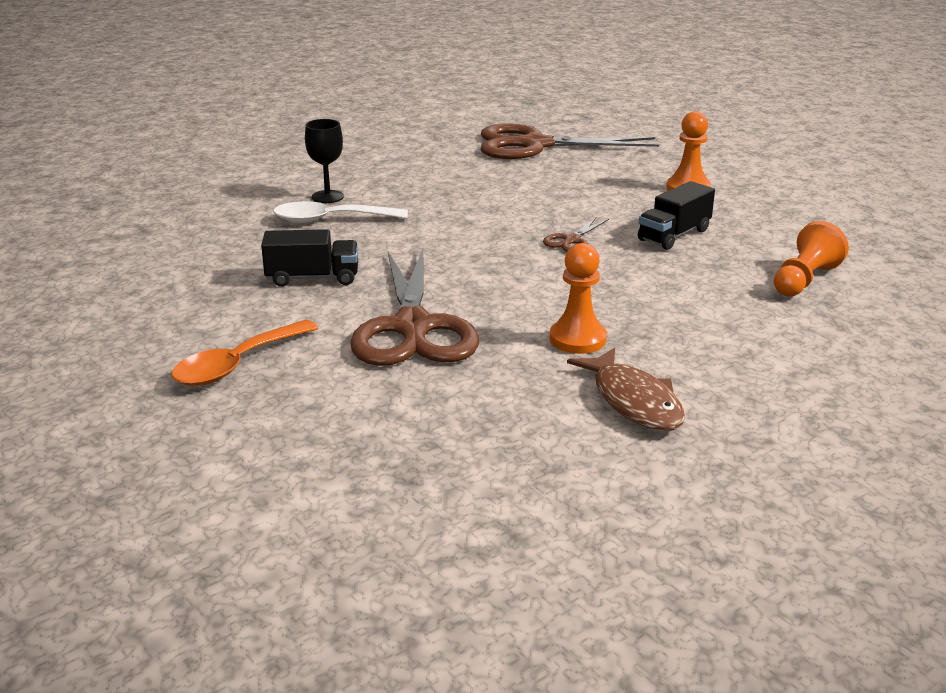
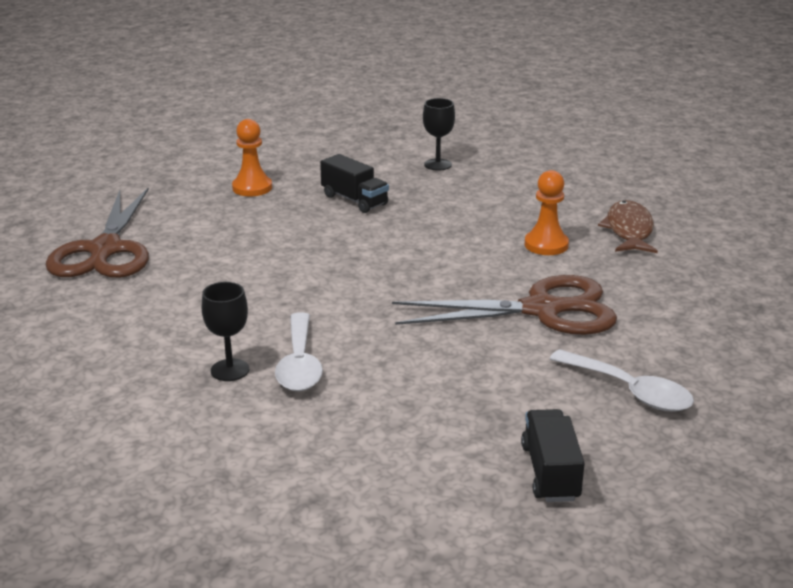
camera: 90 degrees left, 0 degrees up
(237, 364) = (629, 391): orange spoon -> white spoon
(313, 278) = (449, 365): black truck -> black truck (550, 472)
(571, 240) = (363, 240): brown scissors -> none
(633, 401) = (629, 230): brown fish -> brown fish turned 60 degrees counterclockwise
(804, 280) = (437, 164): orange pawn -> black goblet

